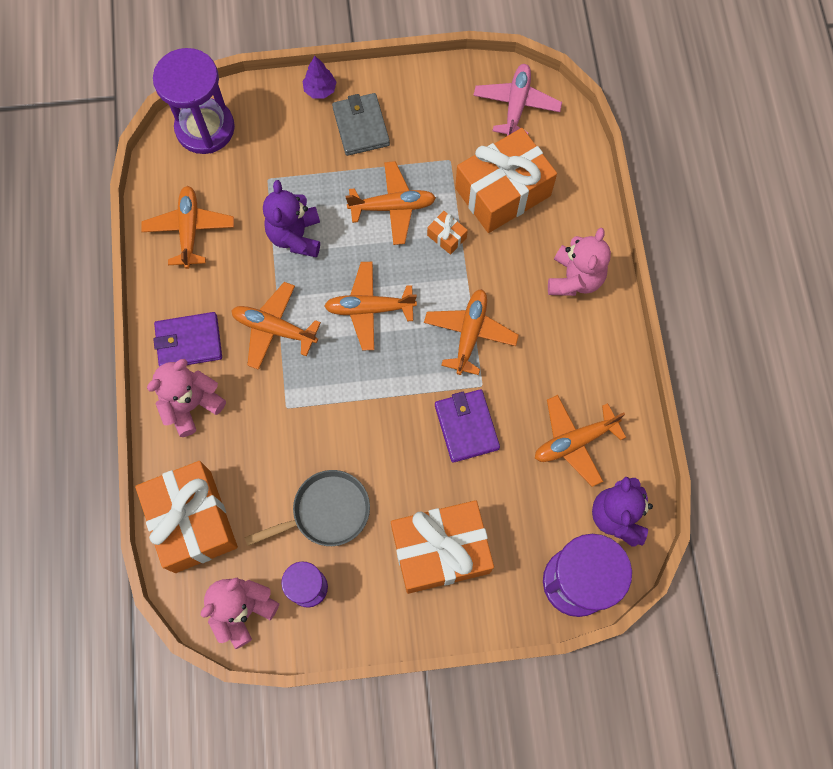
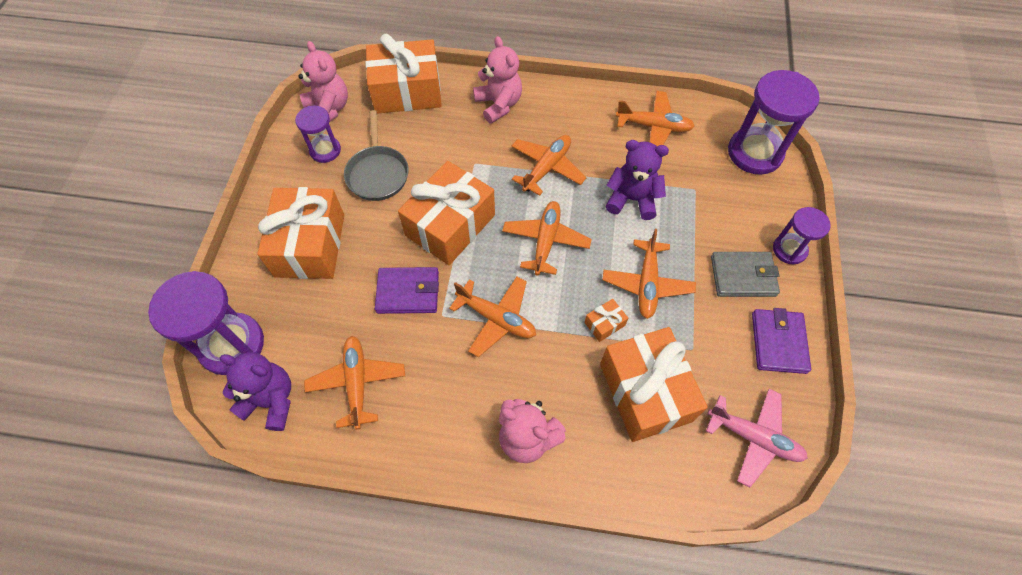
camera: 105 degrees right, 10 degrees down
(189, 342) = (552, 111): purple wallet -> purple wallet (778, 342)
(320, 90) = (789, 250): purple tree -> purple hourglass
(375, 409) = (450, 225): none -> orange gift

